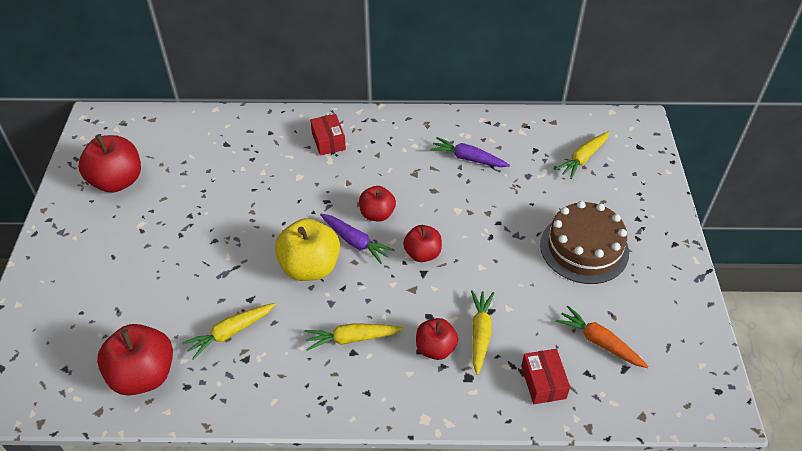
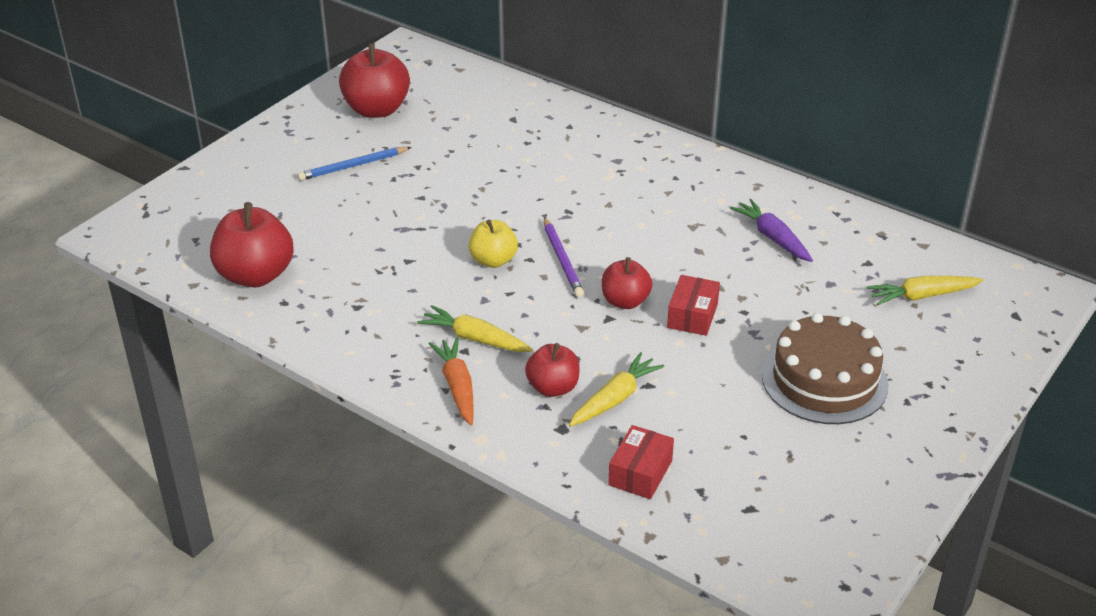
camera: 35 degrees right, 10 degrees down
(140, 239) = (353, 166): none -> blue pencil
(230, 333) = (363, 279): yellow carrot -> none
(310, 267) = (493, 260): yellow apple -> yellow apple, size x0.61
(328, 141) = (625, 158): red box -> red box (692, 315)
(355, 242) = (562, 259): purple carrot -> purple pencil
(377, 214) = (611, 245): red apple -> none
(599, 342) = (745, 471): orange carrot -> orange carrot (457, 386)

